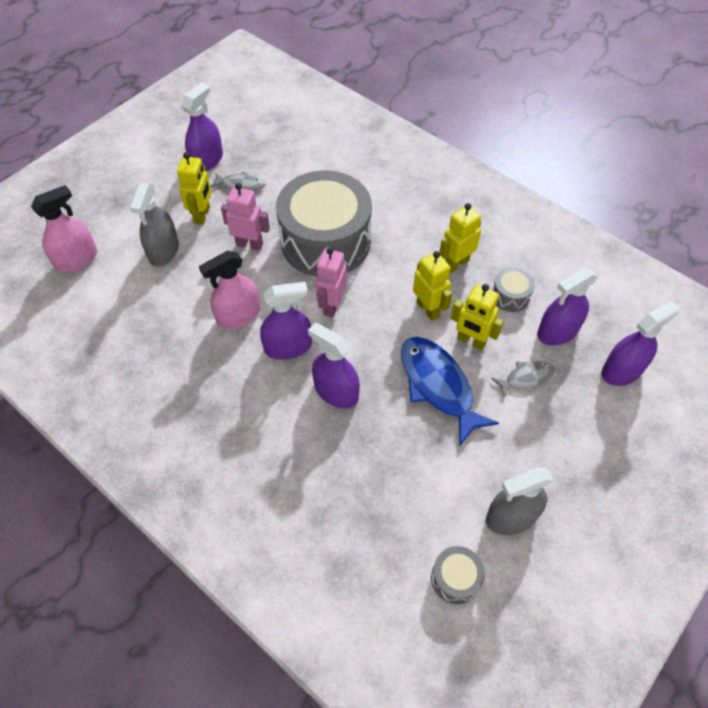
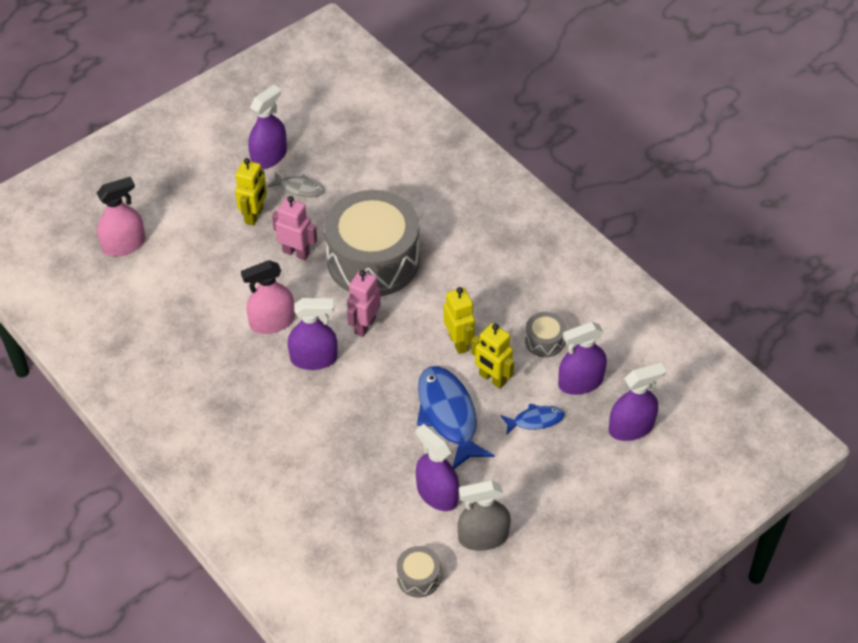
camera: 10 degrees right, 5 degrees down
(164, 251) = (210, 247): grey spray bottle -> none
(336, 391) = (350, 406): purple spray bottle -> purple spray bottle (437, 494)
(456, 263) = (499, 301): yellow robot -> none
(526, 377) = (535, 420): grey fish -> blue fish

